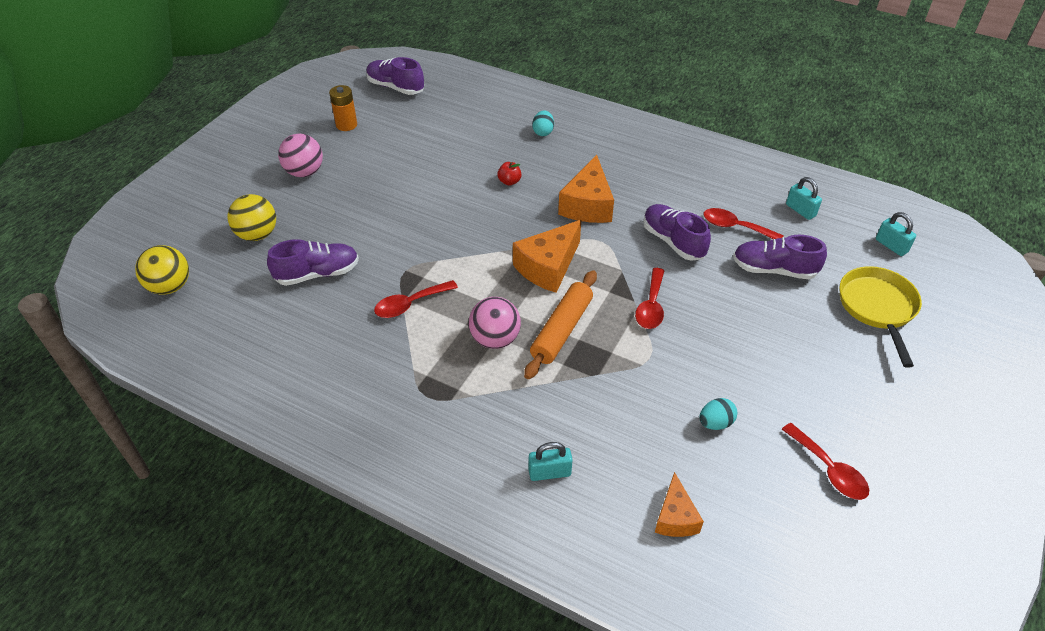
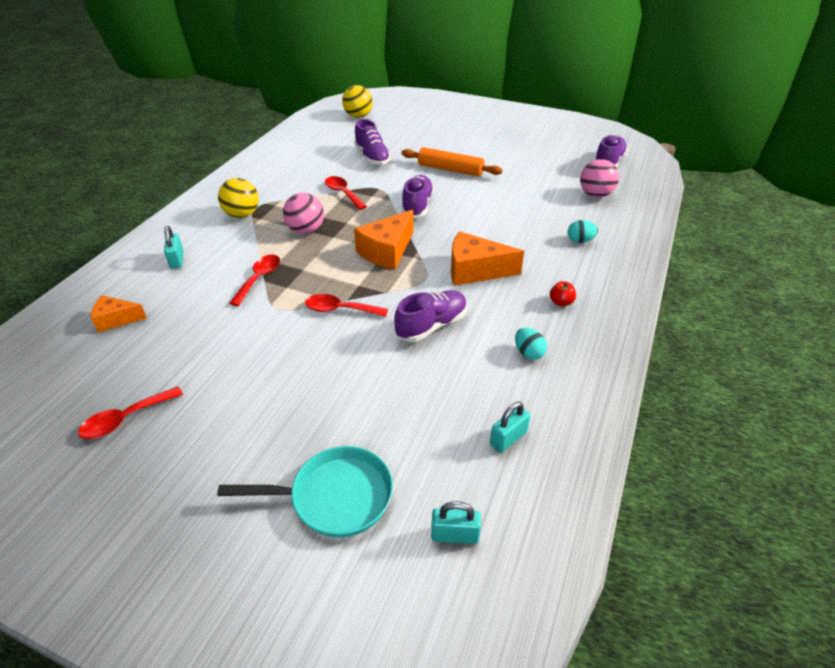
camera: 85 degrees right, 5 degrees down
(257, 234) = (408, 133): yellow ball -> yellow ball (242, 214)
(304, 172) = (479, 140): pink ball -> pink ball (595, 195)
(346, 125) = (544, 148): orange battery -> none
(509, 181) = (496, 226): red apple -> red apple (561, 302)
(548, 267) = (387, 251): orange cheese -> orange cheese turned 90 degrees counterclockwise
(562, 330) = (313, 261): orange rolling pin -> orange rolling pin (450, 169)
(715, 423) = (198, 345): turquoise egg -> turquoise egg (528, 353)
(735, 227) = (463, 374): red spoon -> red spoon (259, 279)
(774, 270) = (396, 402): purple shoe -> purple shoe (417, 206)
(877, 308) = (334, 497): yellow pan -> turquoise pan
(891, 246) = (455, 535): turquoise padlock -> turquoise padlock turned 45 degrees clockwise

